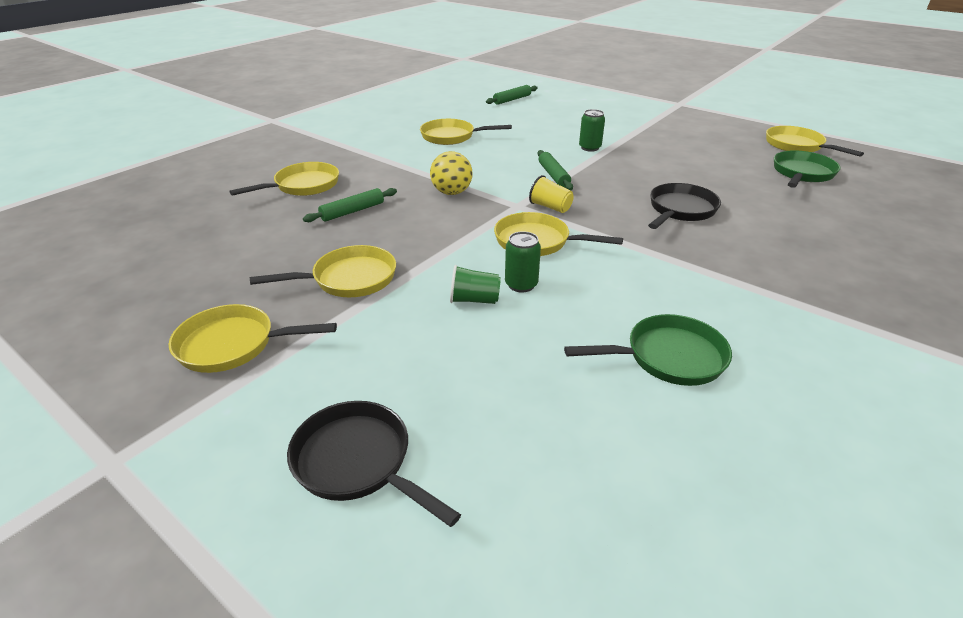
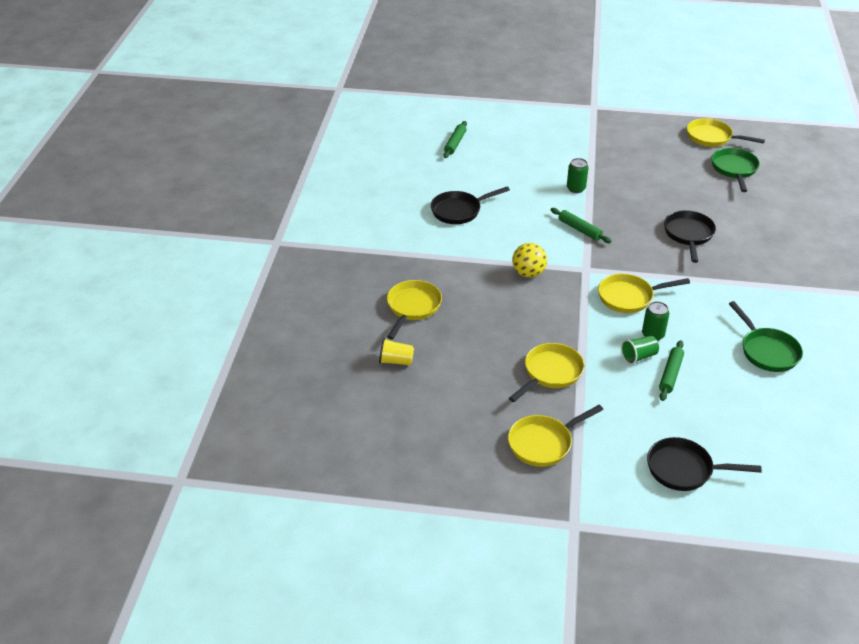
camera: 30 degrees left, 5 degrees up
(352, 211) = (481, 318): green rolling pin -> green rolling pin (670, 374)
(451, 137) = (459, 211): yellow pan -> black pan
(550, 207) = (608, 263): yellow cup -> yellow cup (396, 361)
(668, 357) = (767, 351): green pan -> green pan turned 105 degrees clockwise

